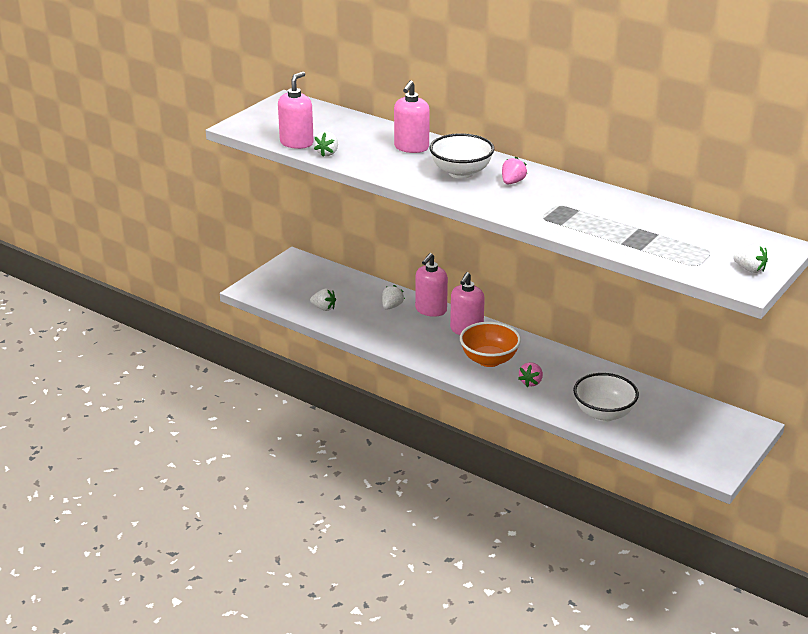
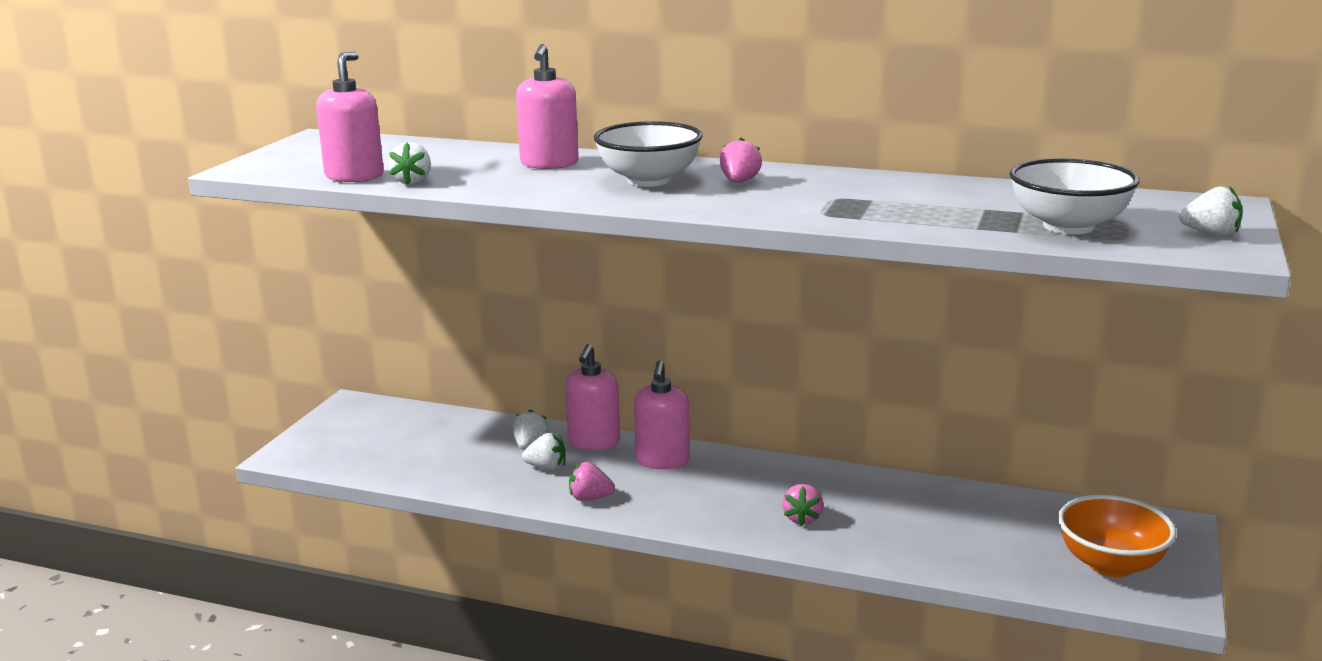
camera: 15 degrees left, 10 degrees down
(324, 308) = (420, 464): white strawberry -> white strawberry (546, 467)
(413, 348) = (590, 498): none -> pink strawberry
(489, 360) = (719, 497): orange bowl -> orange bowl (1110, 564)
(603, 414) = (943, 546): white bowl -> white bowl (1068, 226)

